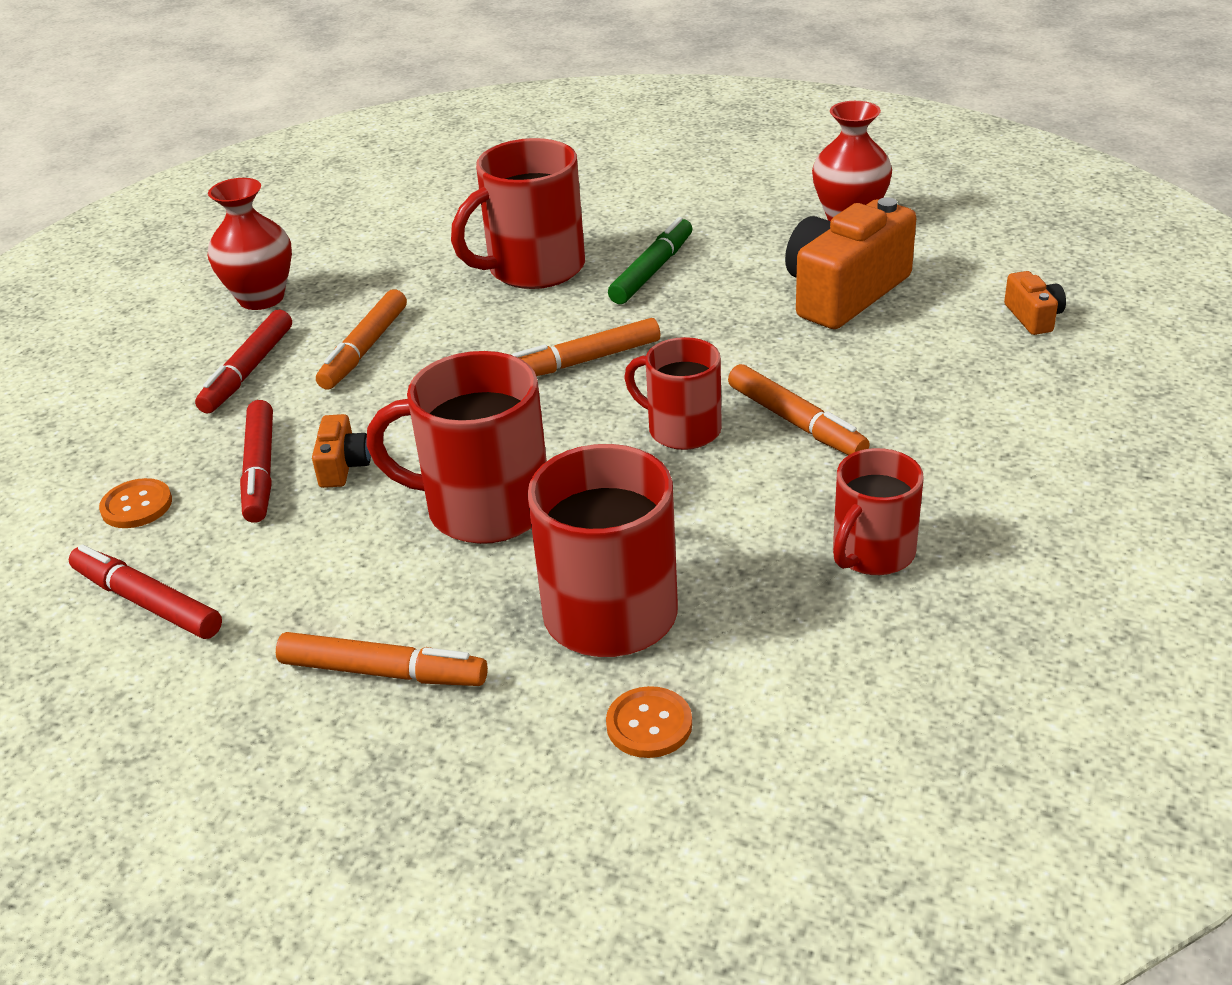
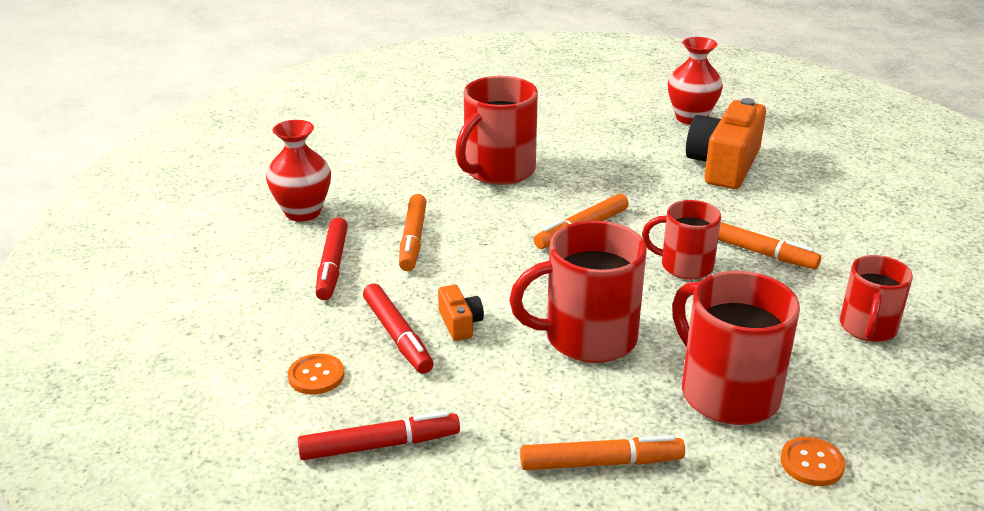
camera: 20 degrees left, 5 degrees down
(147, 602) = (380, 445): red marker -> red marker turned 150 degrees clockwise
(652, 271) = (584, 164): green marker -> none
(1033, 317) = (853, 168): orange camera -> none

